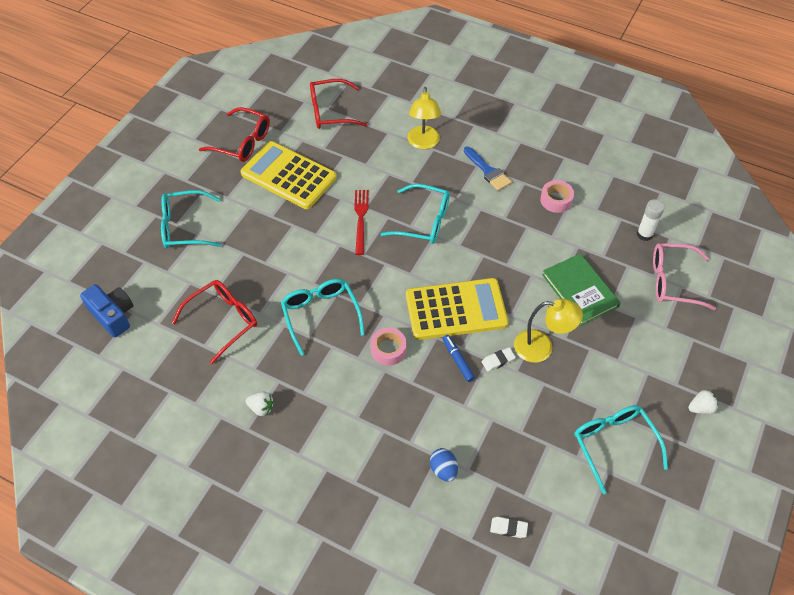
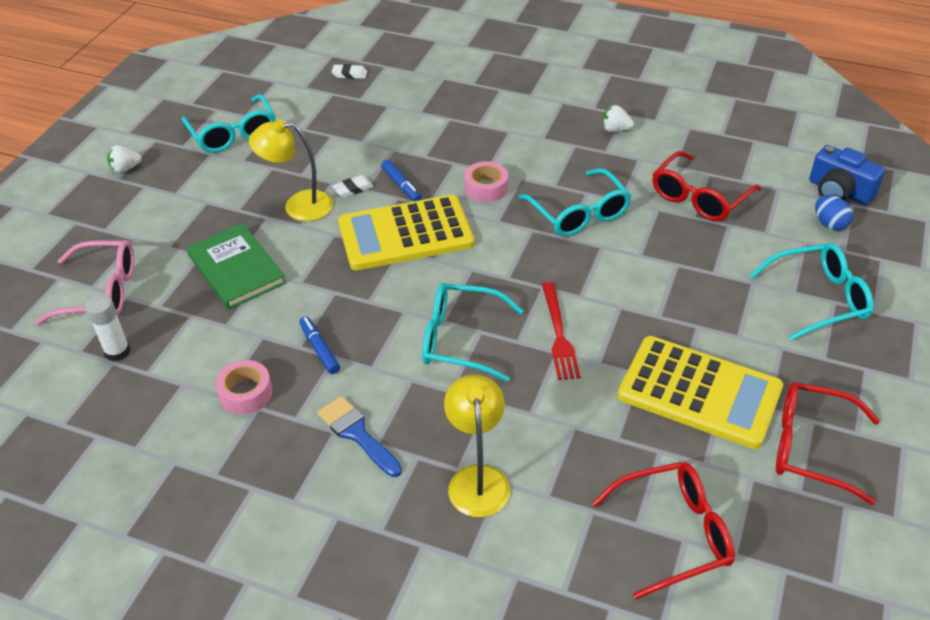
camera: 175 degrees right, 10 degrees down
(443, 470) = (413, 103): blue egg -> blue egg (829, 224)
(513, 223) = (320, 349): none -> blue marker

